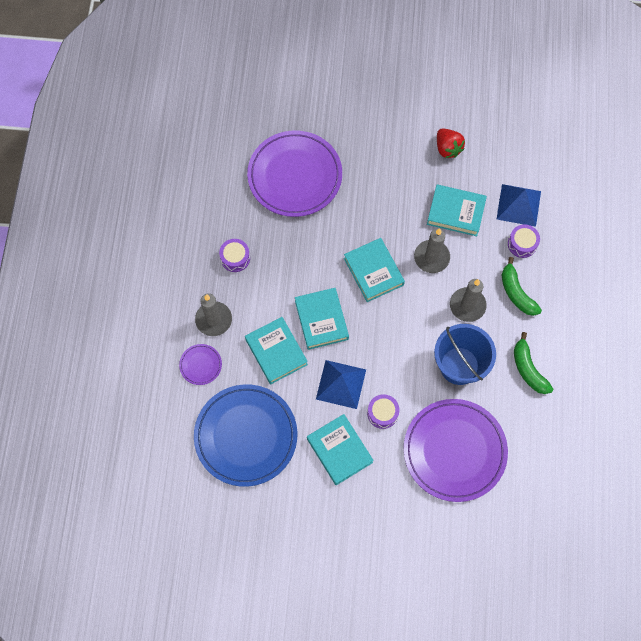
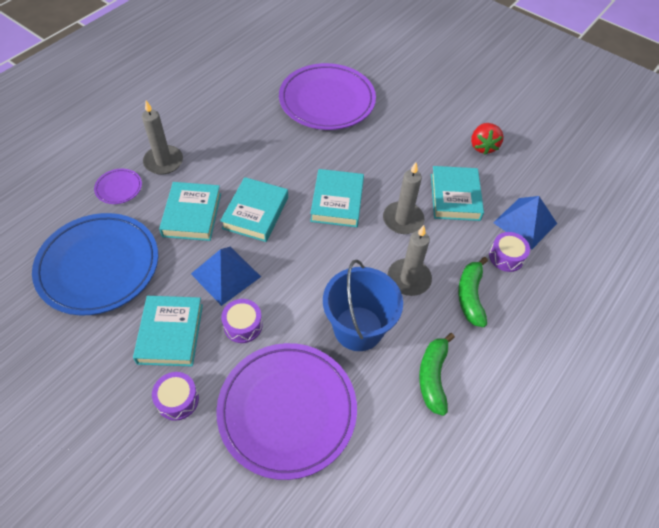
camera: 30 degrees right, 15 degrees down
(235, 258) = (224, 129): purple drum -> purple drum (177, 400)
(456, 212) = (455, 197): turquoise book -> turquoise book turned 45 degrees clockwise

